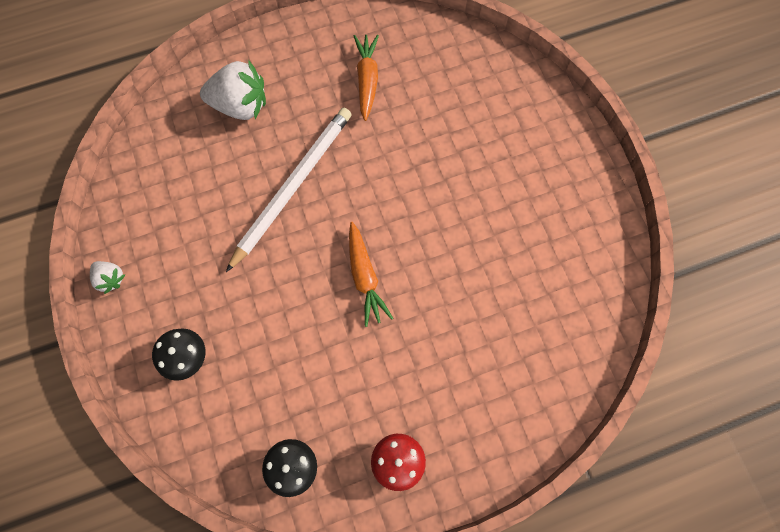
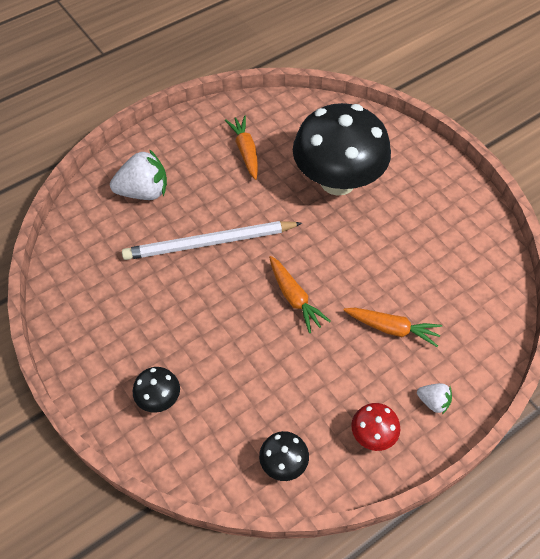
camera: 15 degrees left, 15 degrees down
(111, 279) = (69, 352): white strawberry -> white strawberry (433, 402)
(293, 186) = (209, 243): white pencil -> white pencil turned 120 degrees counterclockwise
(459, 143) = (337, 181): none -> black mushroom
(460, 342) = (392, 329): none -> orange carrot

